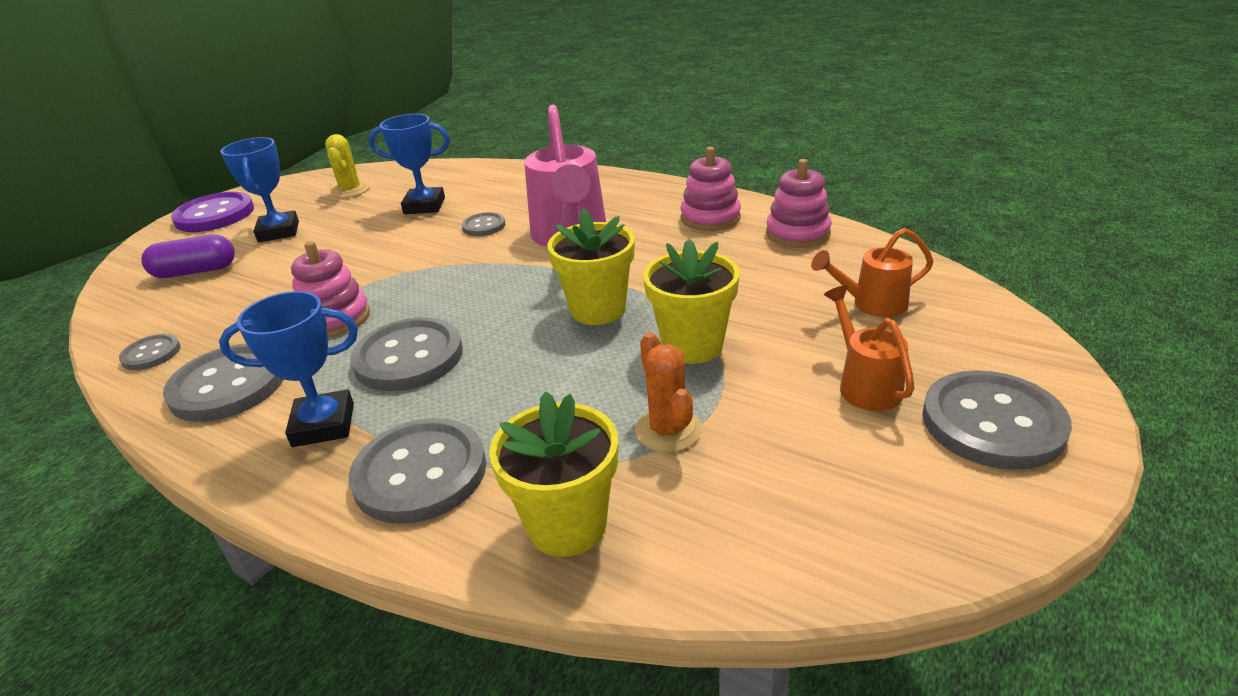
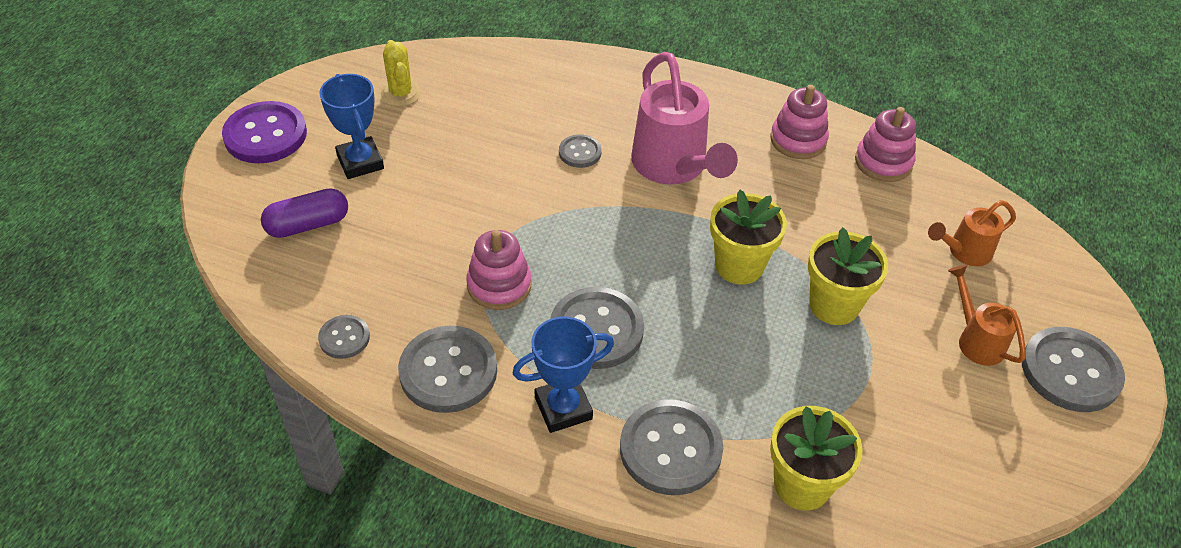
camera: 15 degrees left, 15 degrees up
(424, 206) = (500, 120): blue trophy -> none
(668, 430) = (843, 394): orange cactus -> none

